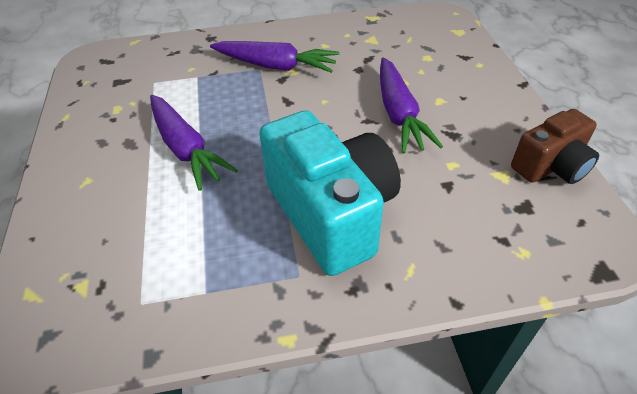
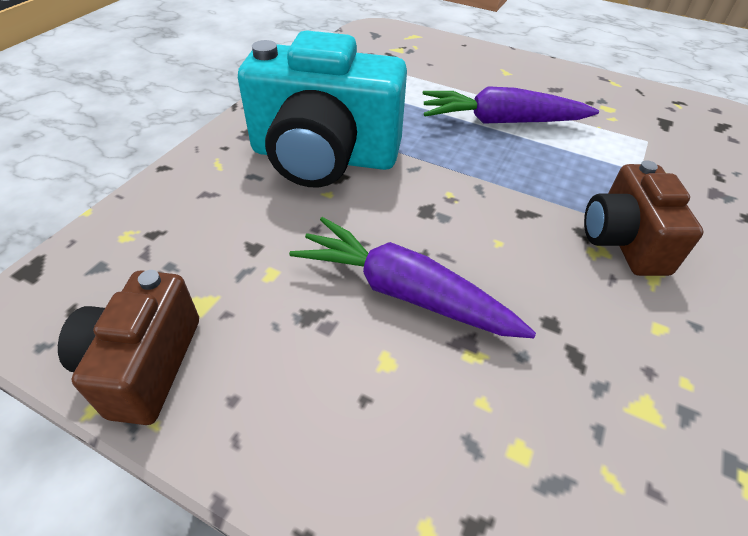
camera: 125 degrees right, 0 degrees up
(275, 66) = (623, 241): purple carrot -> brown camera

